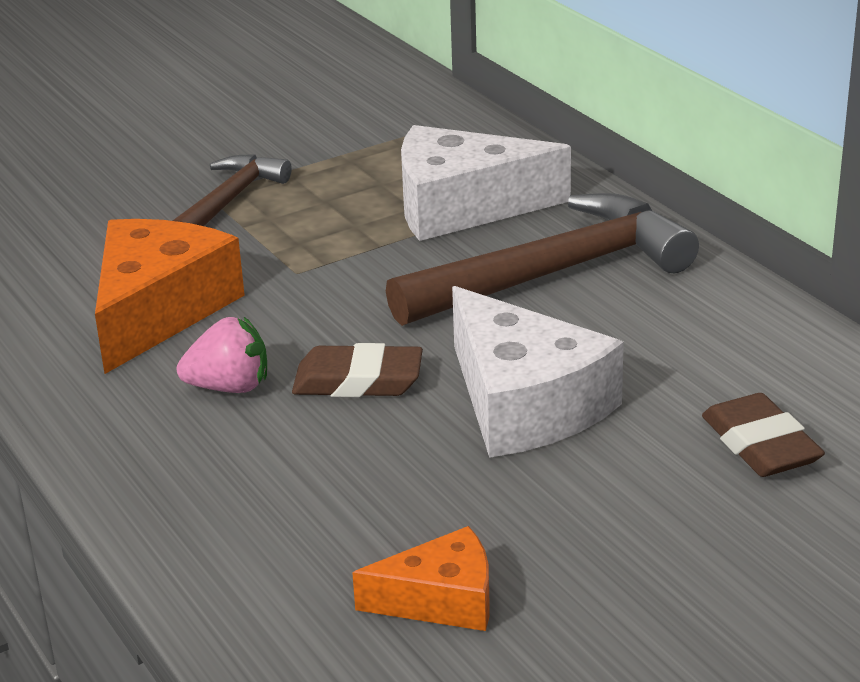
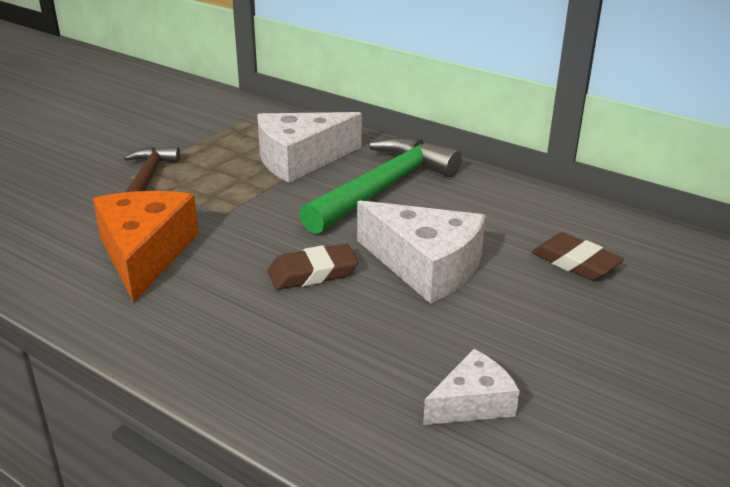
camera: 25 degrees left, 0 degrees up
(229, 387) = (229, 294): pink strawberry -> none
(441, 600) = (472, 403): orange cheese -> white cheese
(553, 273) = (383, 188): brown hammer -> green hammer

